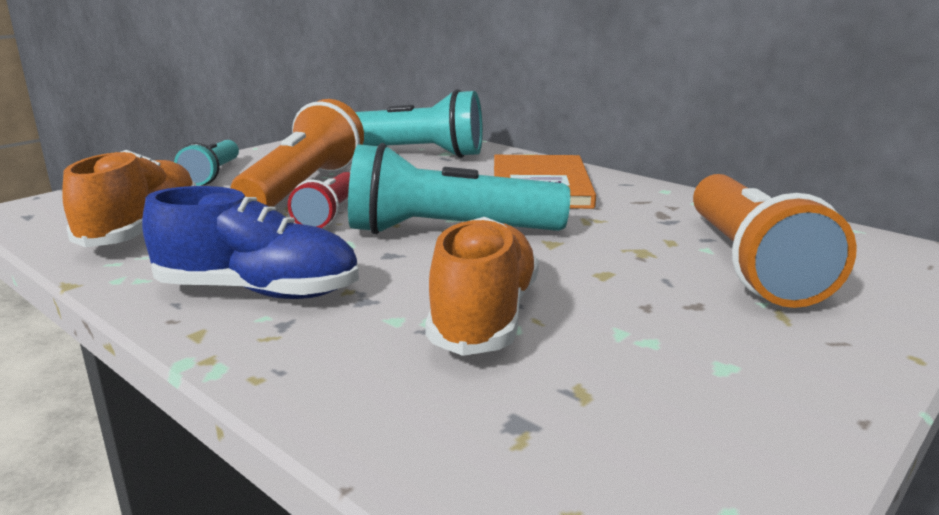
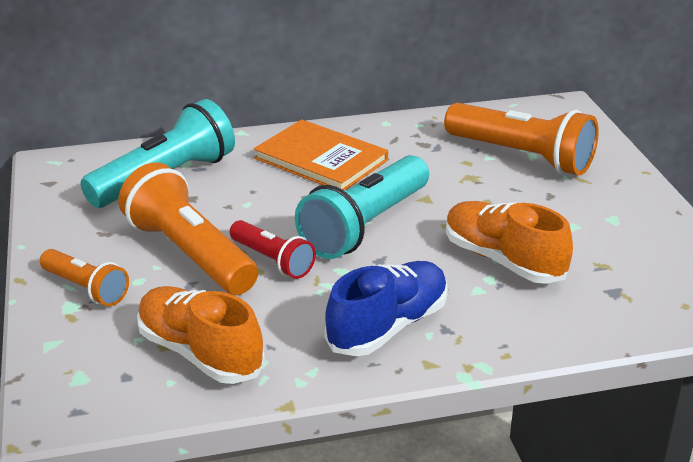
camera: 55 degrees left, 10 degrees up
(212, 175) = (86, 289): turquoise flashlight -> orange flashlight

